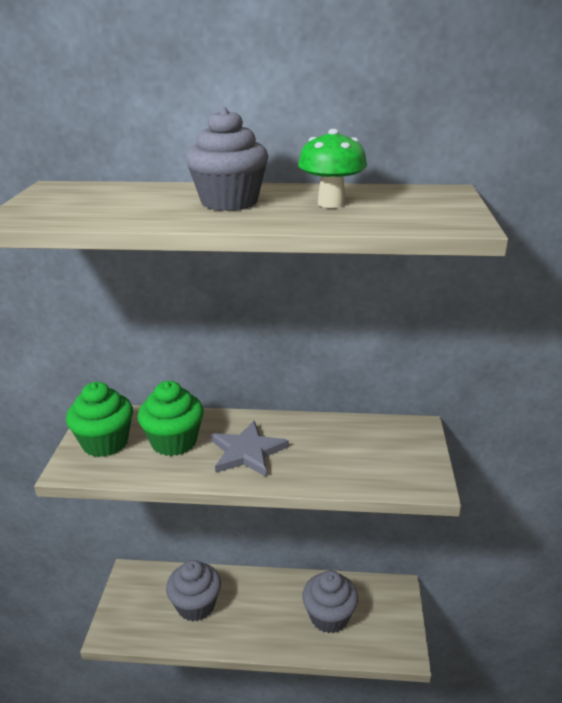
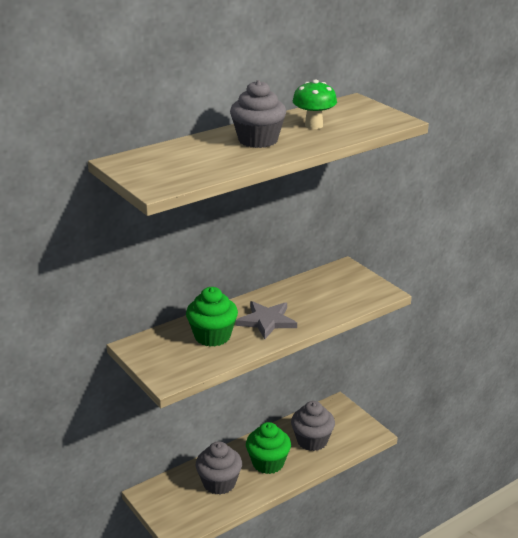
camera: 40 degrees left, 0 degrees up
(105, 443) = (167, 357): green cupcake -> green cupcake (268, 463)

